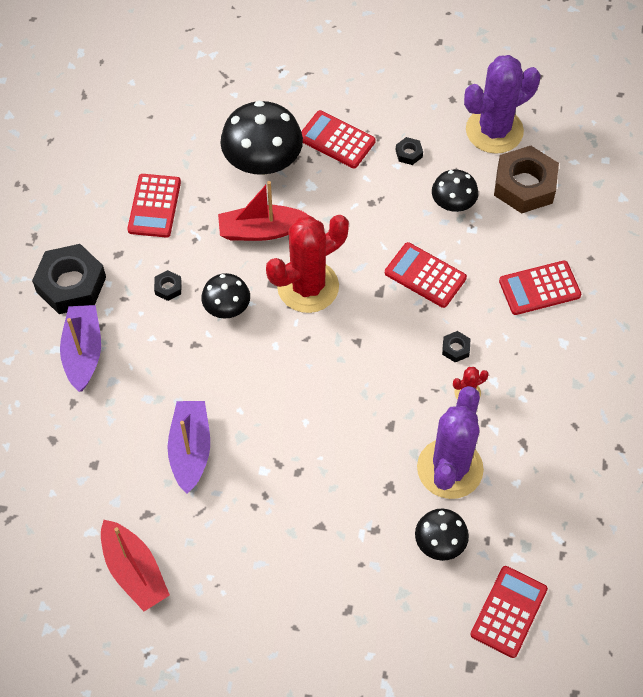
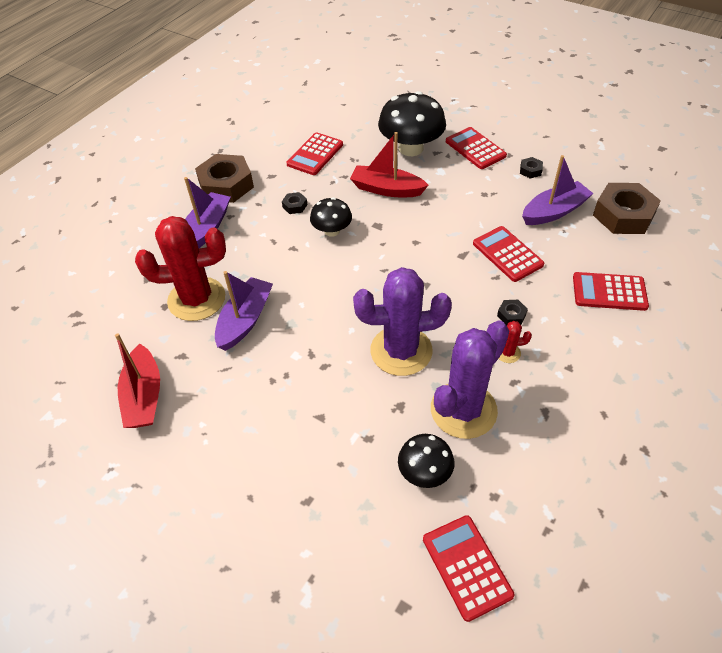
camera: 25 degrees right, 10 degrees down
(71, 284) = (226, 185): black nut -> brown nut
(308, 287) = (404, 235): red cactus -> red cactus (196, 299)
(453, 203) = (554, 211): black mushroom -> purple boat
(494, 131) = (610, 173): purple cactus -> purple cactus (401, 351)
(509, 612) = (467, 567): red calculator -> red calculator turned 75 degrees counterclockwise

